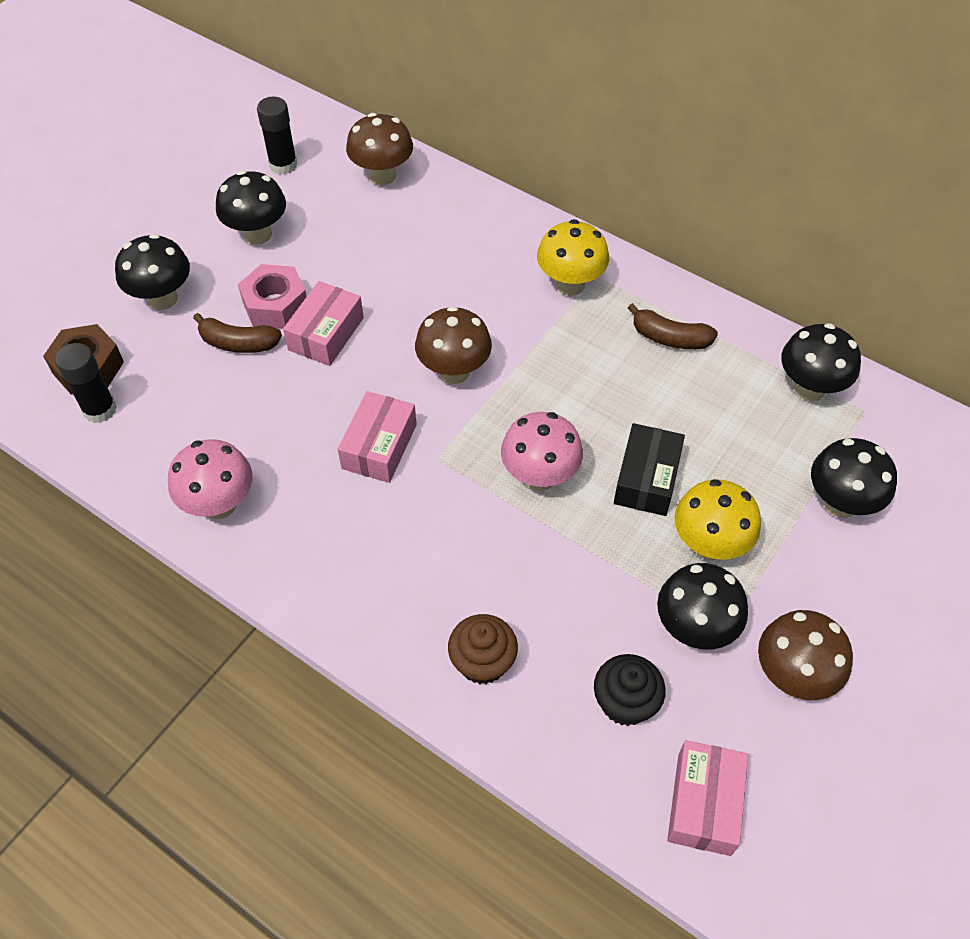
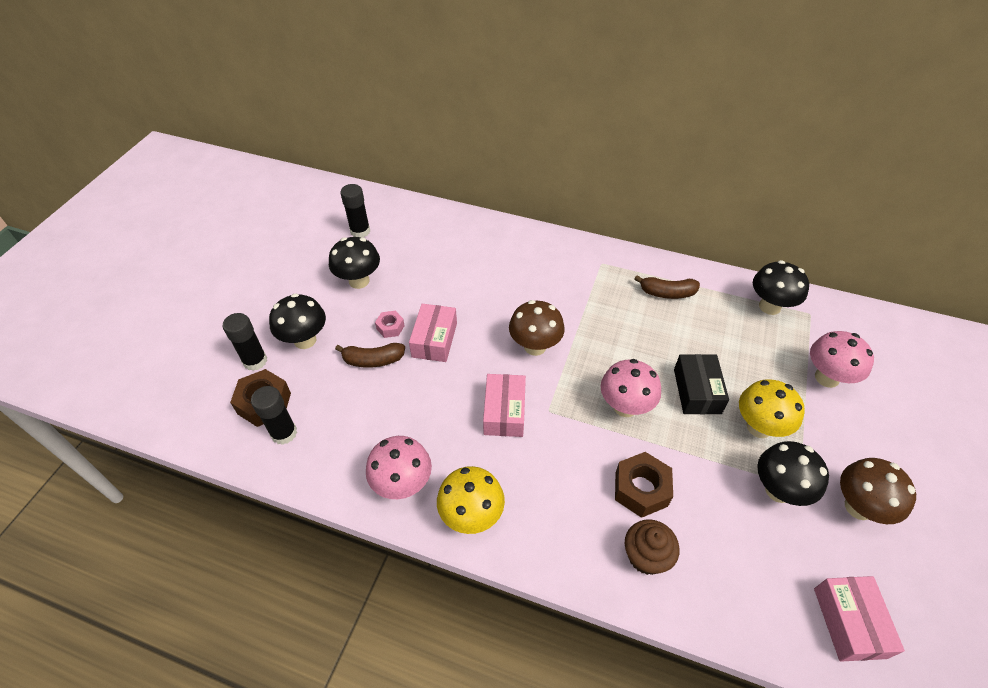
camera: 15 degrees left, 5 degrees down
(93, 312) = (255, 361): none -> black glue stick
(275, 305) = (390, 327): pink nut -> pink nut, size x0.57
(382, 176) = (432, 226): brown mushroom -> none
(513, 583) = (641, 489): none -> brown nut
(570, 284) = (587, 271): yellow mushroom -> yellow mushroom (471, 516)
(625, 702) = (759, 559): black cupcake -> none
(840, 503) = (827, 377): black mushroom -> pink mushroom

